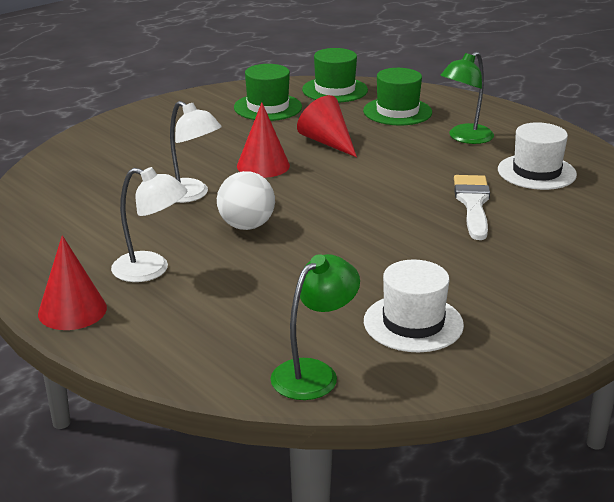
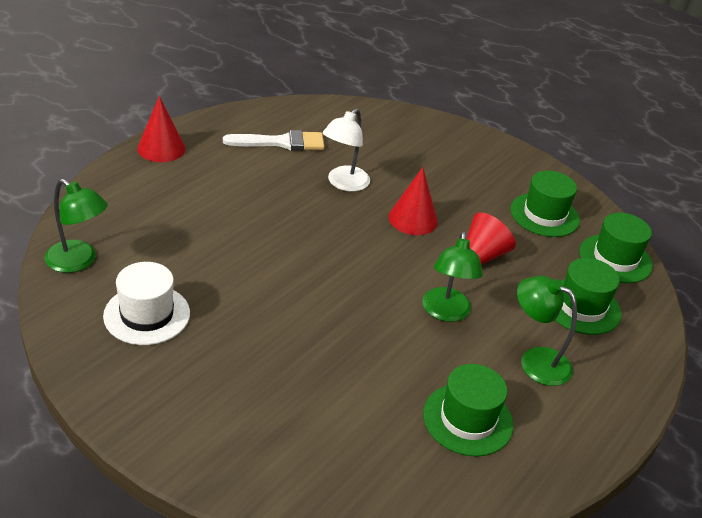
camera: 75 degrees right, 10 degrees up
(151, 270) = (219, 175): white lamp -> none
(246, 226) = (296, 216): white ball -> none
(406, 166) = (445, 312): none -> green lamp
(473, 203) = (374, 361): white brush -> white brush (281, 142)
(536, 172) = (467, 419): white hat -> green hat

